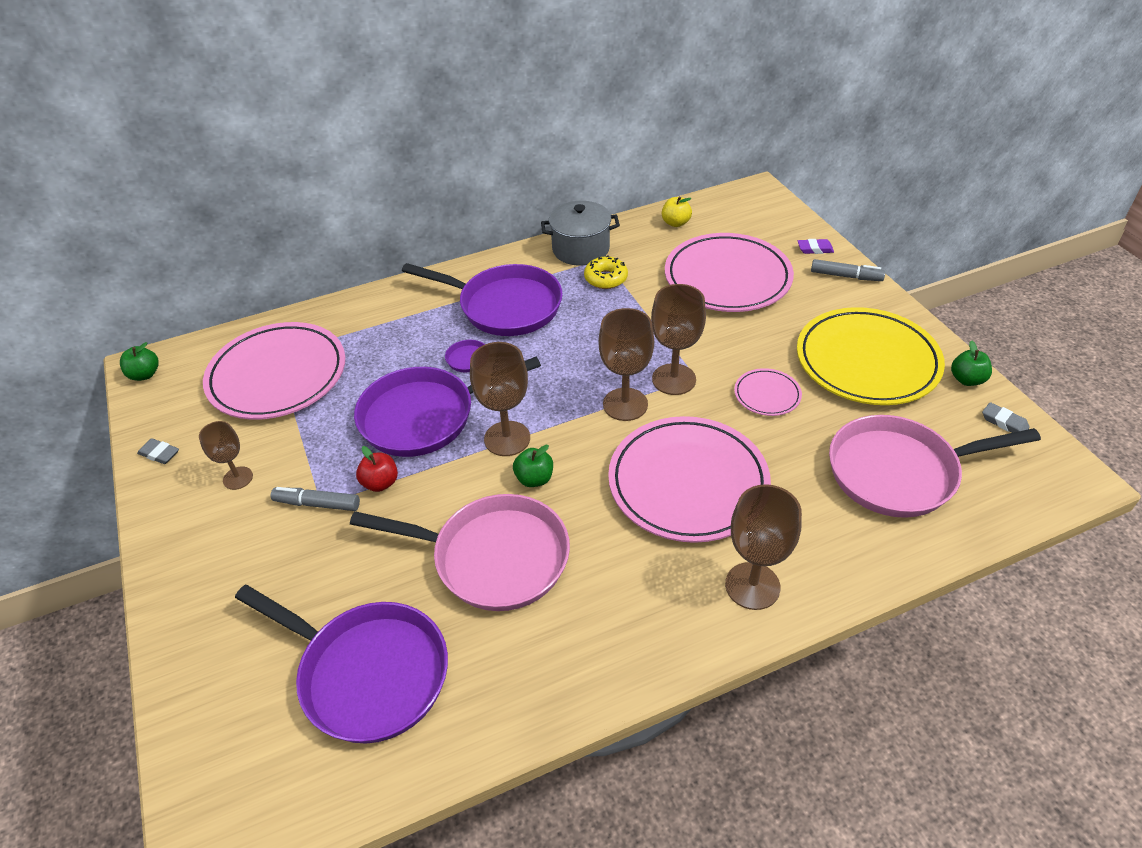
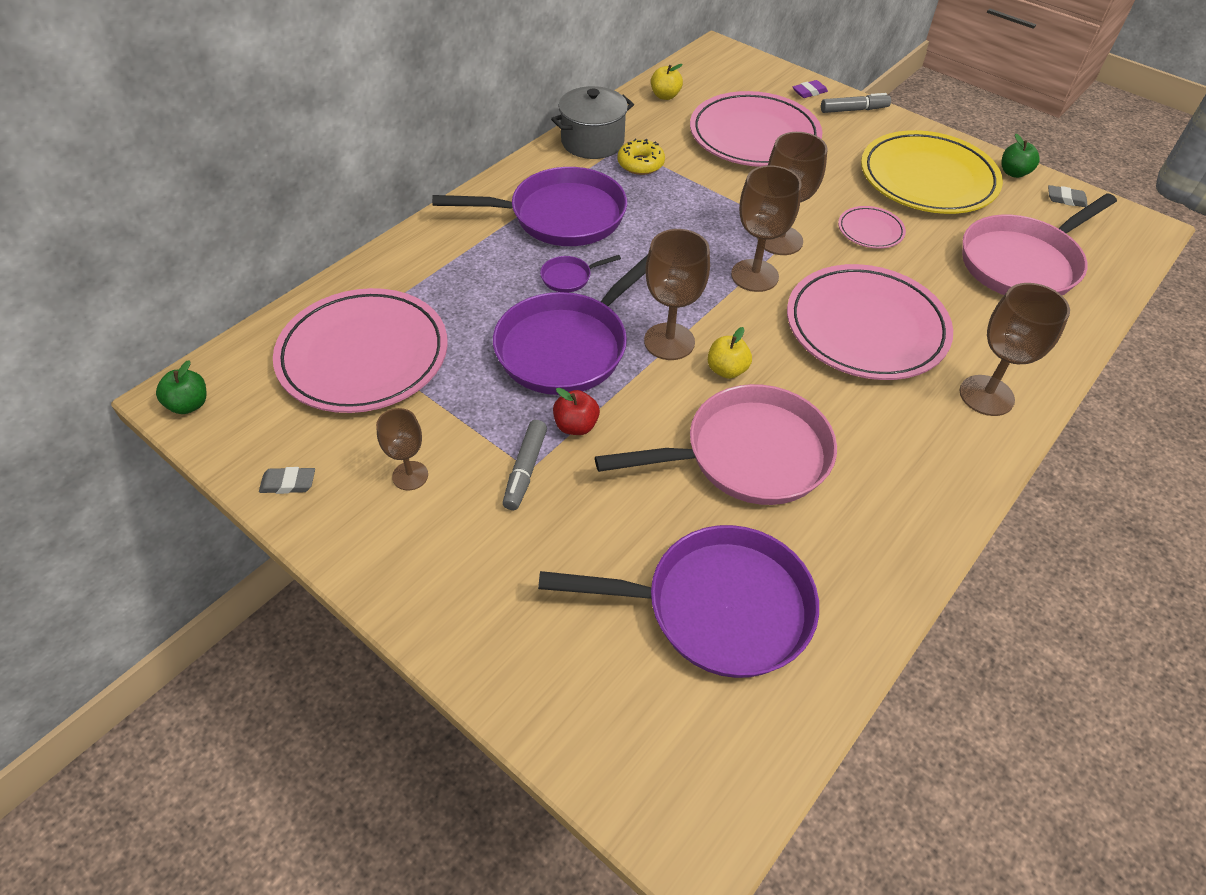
camera: 30 degrees left, 5 degrees up
(317, 504) = (525, 470): grey marker -> grey marker turned 60 degrees counterclockwise
(534, 479) = (726, 370): green apple -> yellow apple

